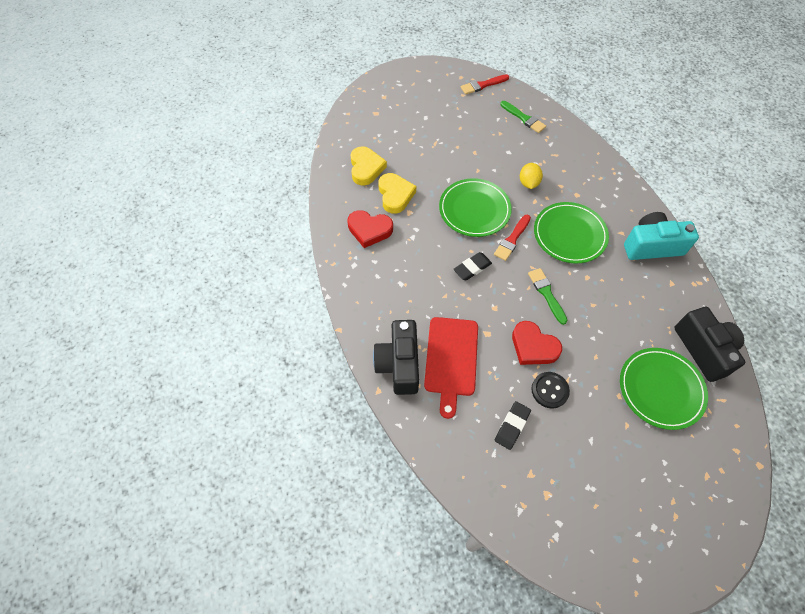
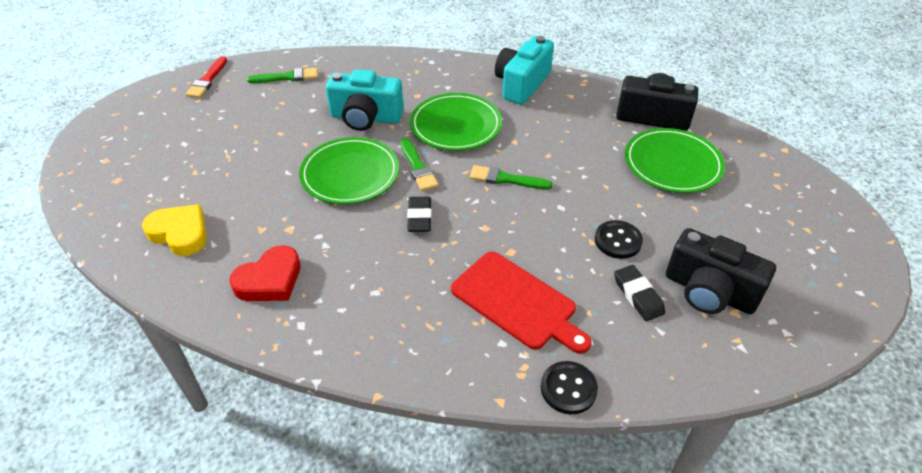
camera: 55 degrees left, 15 degrees down
(395, 195) = (251, 228): yellow heart -> none
(399, 364) = (482, 357): black camera -> black camera (709, 291)
(411, 421) = (568, 388): none -> black button
(512, 239) = (418, 167): red brush -> green brush
(528, 183) = (366, 118): yellow lemon -> turquoise camera
(533, 346) = (558, 224): red heart -> none

